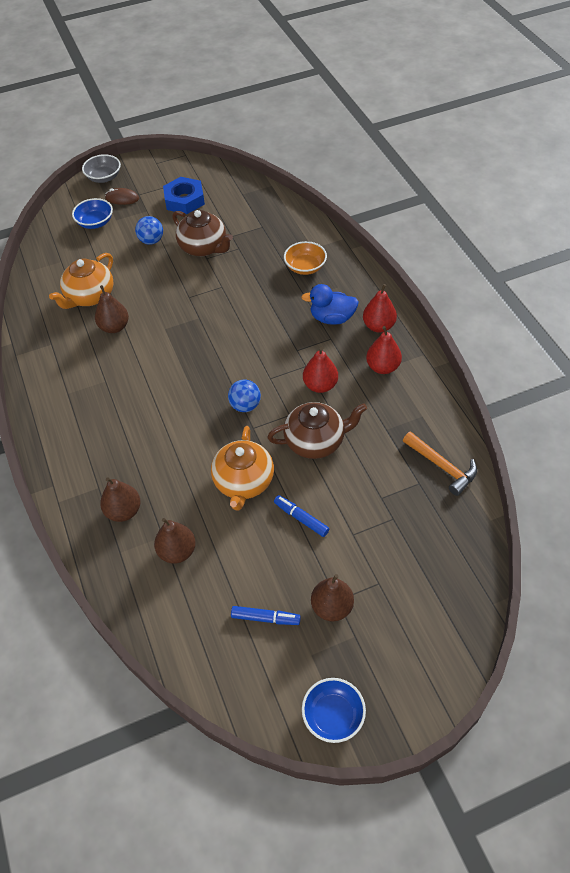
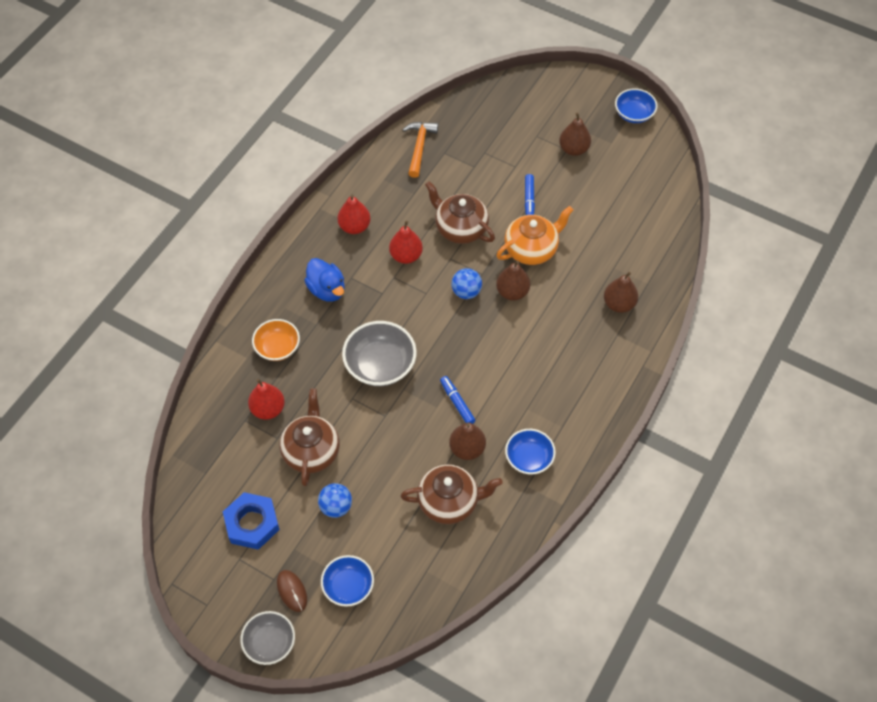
camera: 130 degrees left, 5 degrees up
(68, 357) = (529, 458): none -> blue bowl
(90, 296) = (449, 502): orange teapot -> brown teapot
(177, 551) = (616, 251): brown pear -> brown pear (512, 292)
(232, 315) = (380, 365): none -> grey bowl
(265, 618) = (612, 177): blue marker -> blue marker (457, 403)
(378, 326) = (311, 253): red pear -> red pear (268, 409)

